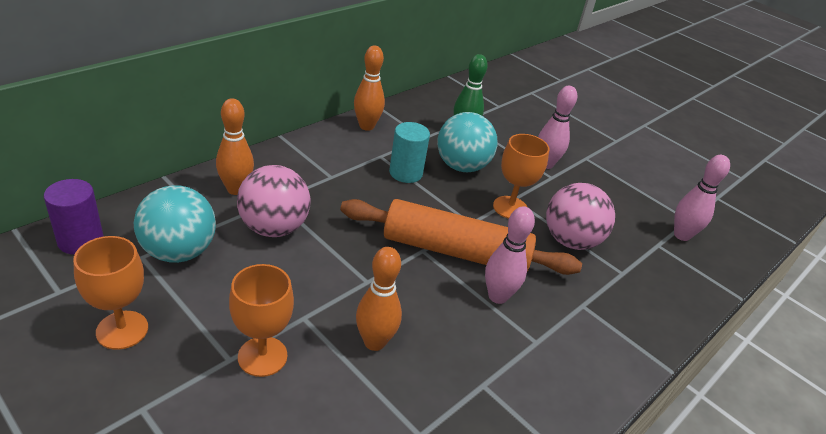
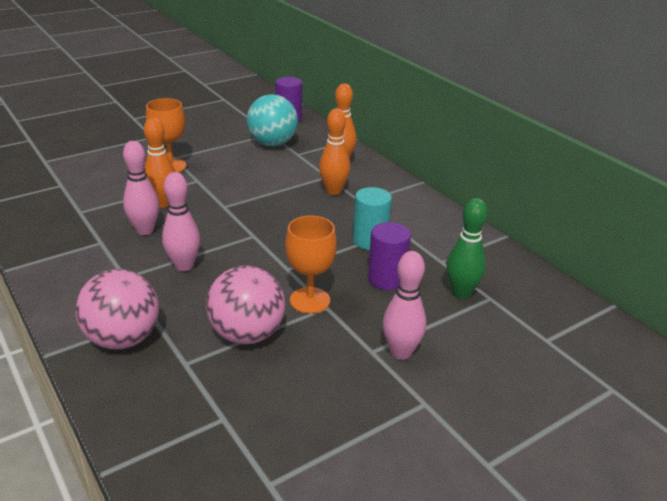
camera: 105 degrees right, 5 degrees down
(122, 330) = (210, 130): orange goblet -> none
(274, 228) = (292, 174): pink ball -> pink ball (123, 339)
(366, 126) = (453, 226): orange bowling pin -> orange bowling pin (333, 191)
(455, 251) = (247, 252): orange rolling pin -> none
(461, 166) = (386, 279): turquoise ball -> purple cylinder
(681, 235) = (236, 456): pink bowling pin -> pink bowling pin (145, 230)

